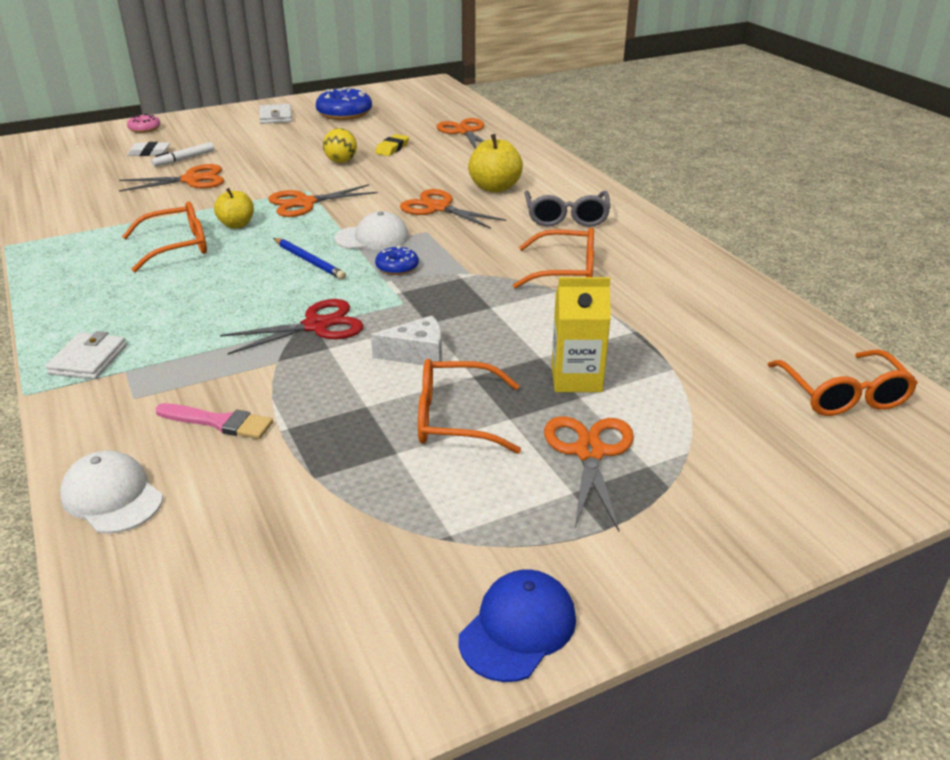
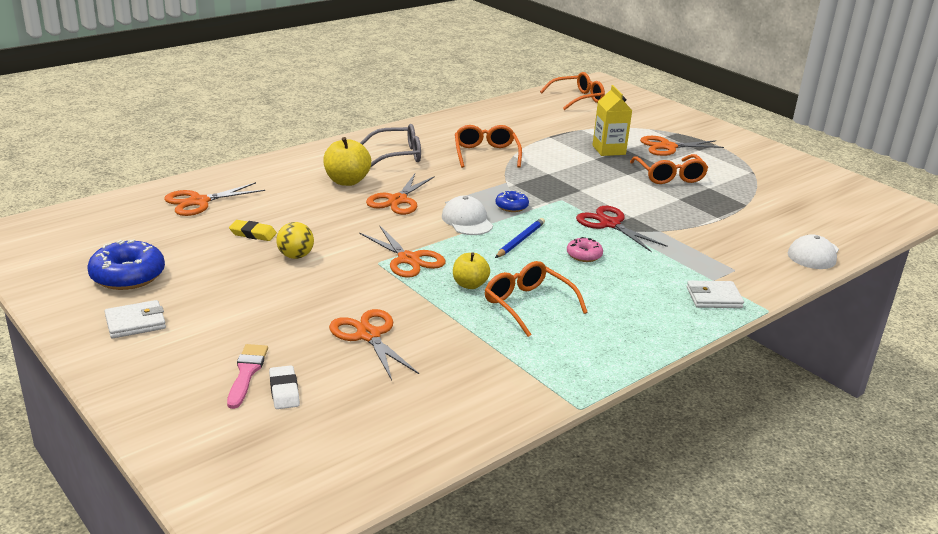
camera: 105 degrees left, 5 degrees down
(145, 129) = (184, 423): pink donut -> pink donut (584, 255)
(184, 159) = (304, 357): white marker -> none
(219, 422) = (731, 237): pink brush -> pink brush (247, 373)
(417, 354) = (617, 190): white cheese -> none
(518, 628) = (784, 158): blue cap -> none

